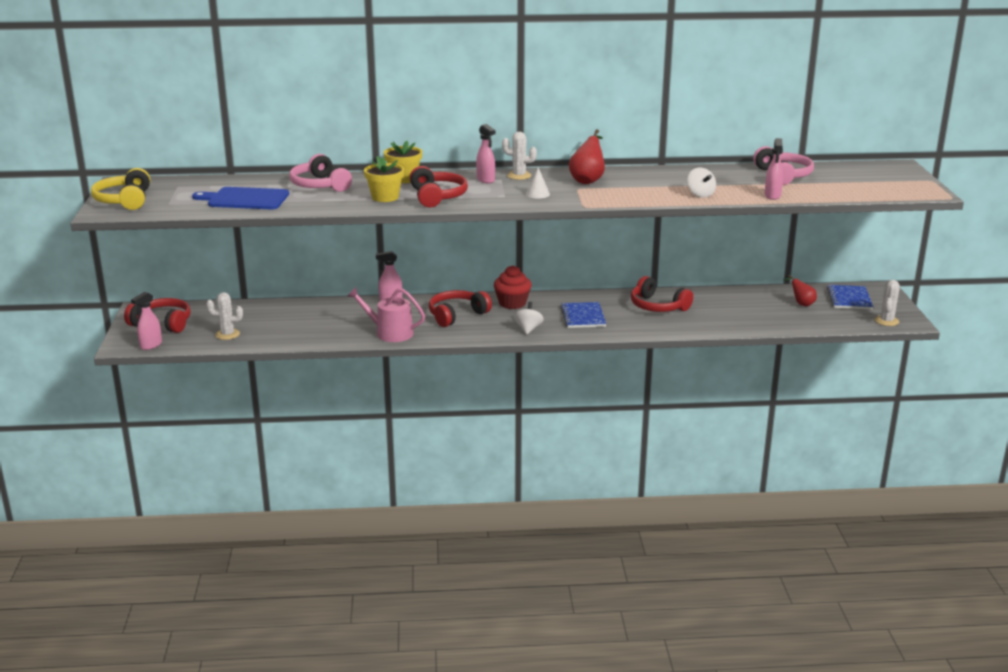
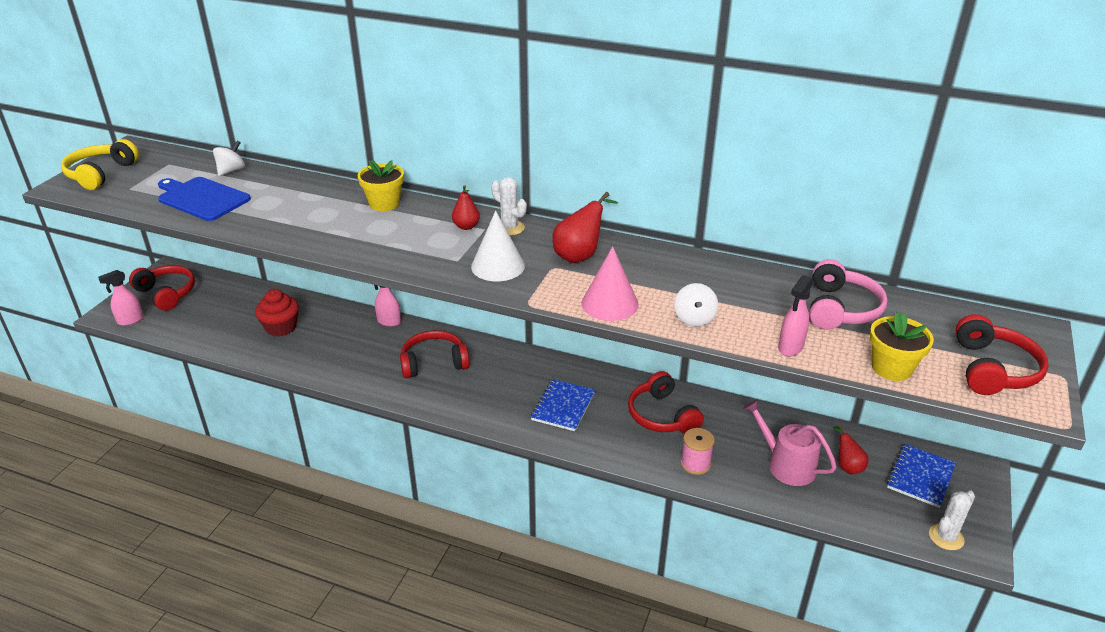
camera: 25 degrees right, 10 degrees up
(227, 334) = (204, 325): white cactus -> none
(320, 185) = (293, 194): pink headphones -> none
(385, 197) = (333, 229): yellow flower pot -> yellow flower pot (891, 368)
(390, 333) = (347, 369): pink watering can -> pink watering can (786, 465)
(437, 197) = (386, 242): red headphones -> red headphones (993, 369)
(486, 180) = (466, 226): pink spray bottle -> red pear
(512, 303) = (505, 361): red cupcake -> red cupcake (281, 327)
(528, 329) = (488, 408): white spinning top -> white spinning top (231, 171)
(537, 194) = (498, 266): white cone -> white cone, size x1.77
(638, 197) = (610, 303): none -> pink cone
(704, 324) = (695, 464): none -> pink spool

